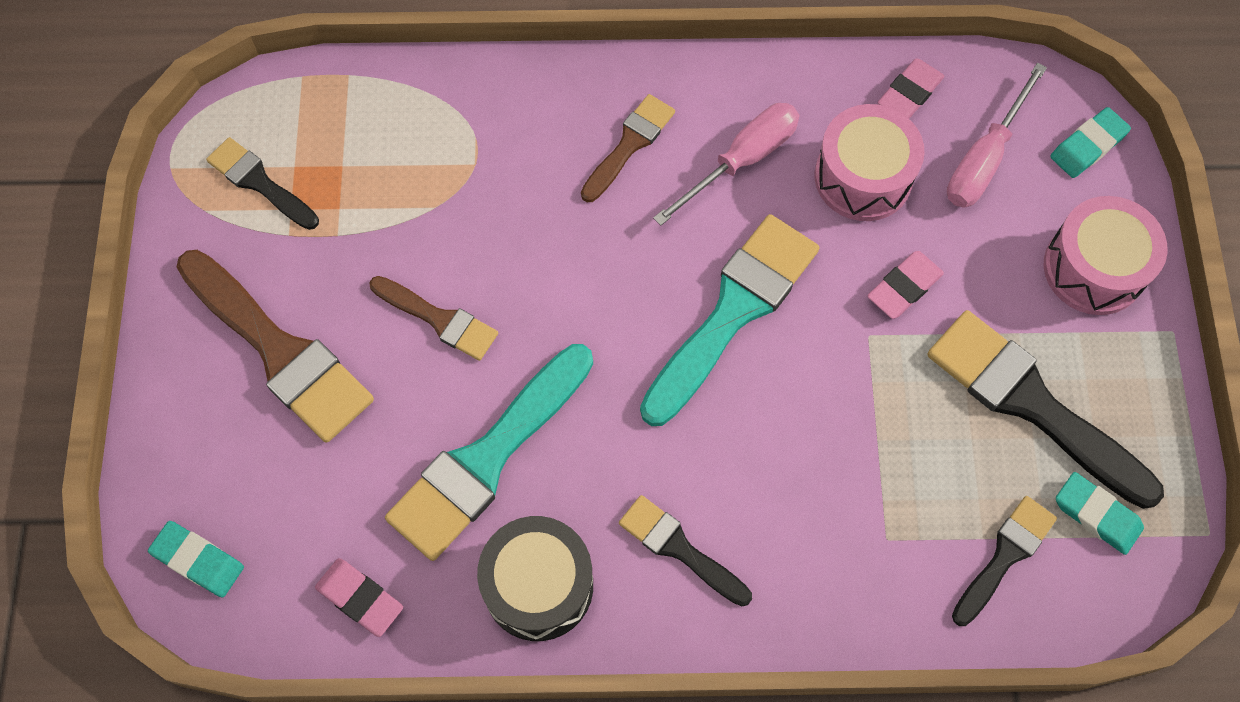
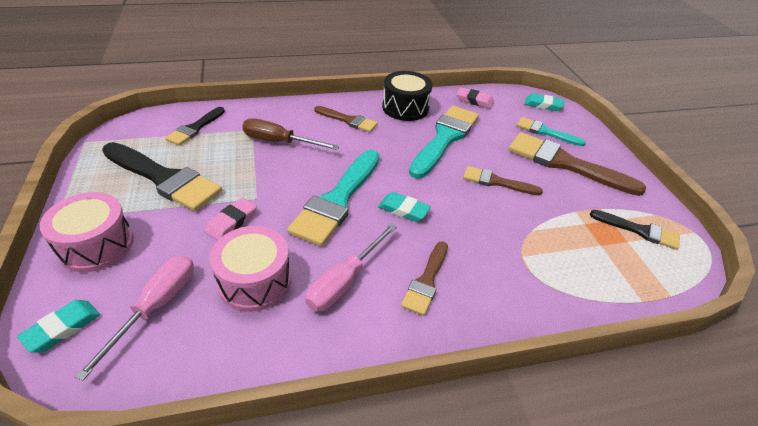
camera: 165 degrees right, 25 degrees down
(257, 454) = (545, 132): none -> turquoise brush
(679, 548) = (348, 120): black brush -> brown brush
(830, 487) = (279, 142): none -> brown screwdriver
(909, 93) = (210, 351): pink eraser -> none
(1096, 515) = (143, 143): turquoise eraser -> turquoise eraser (403, 210)

